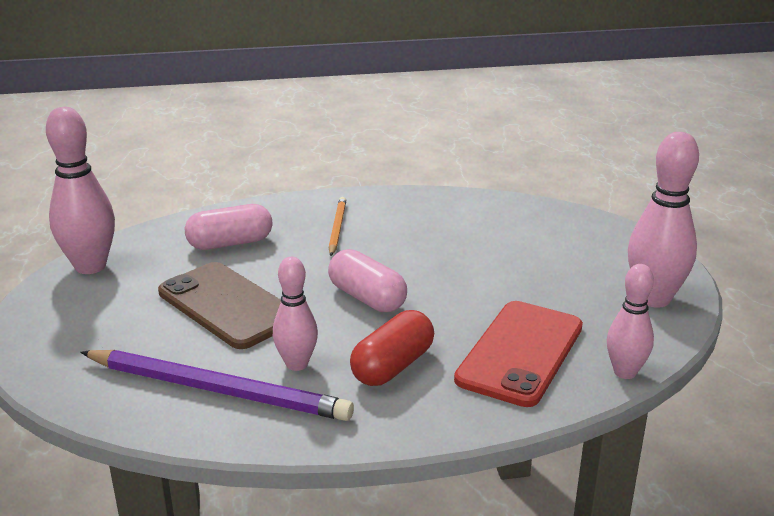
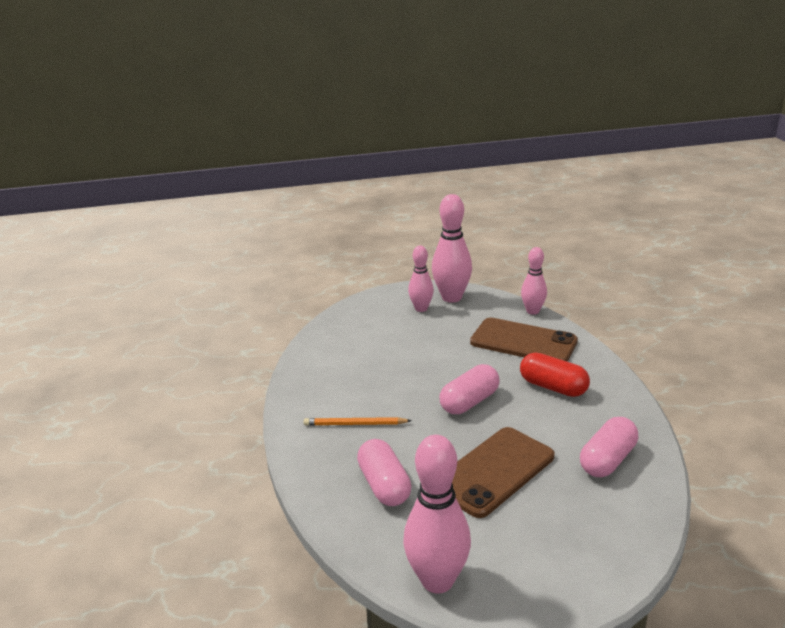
camera: 90 degrees left, 0 degrees up
(218, 390) = (607, 460): purple pencil -> pink capsule
(297, 364) = (564, 427): pink bowling pin -> pink bowling pin (421, 308)
(520, 353) = (523, 342): red phone -> brown phone

